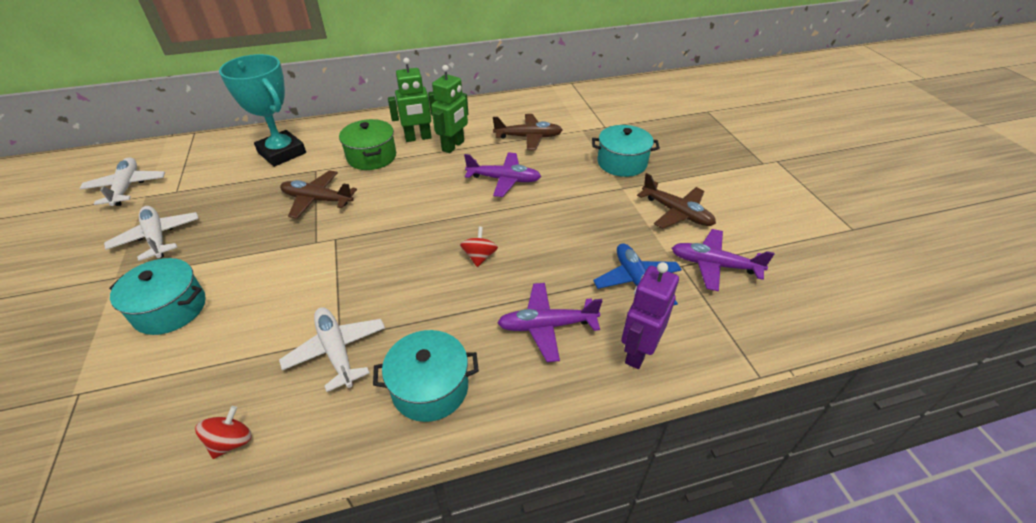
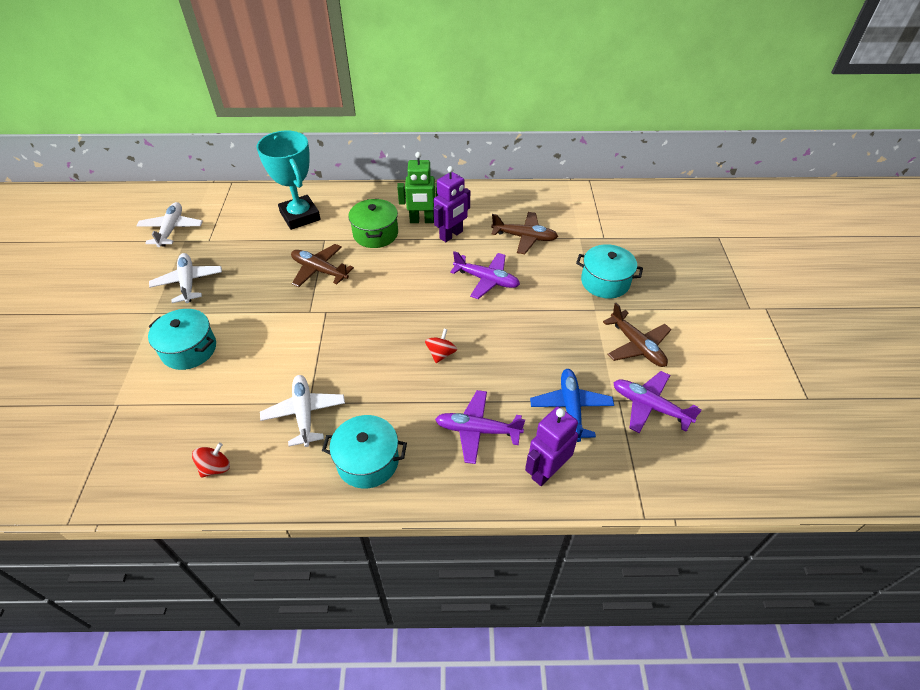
camera: 15 degrees right, 5 degrees up
(453, 146) = (451, 235): green robot -> purple robot

